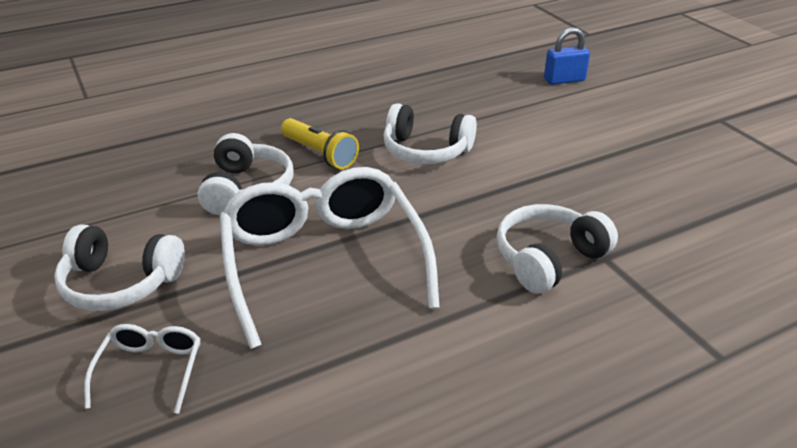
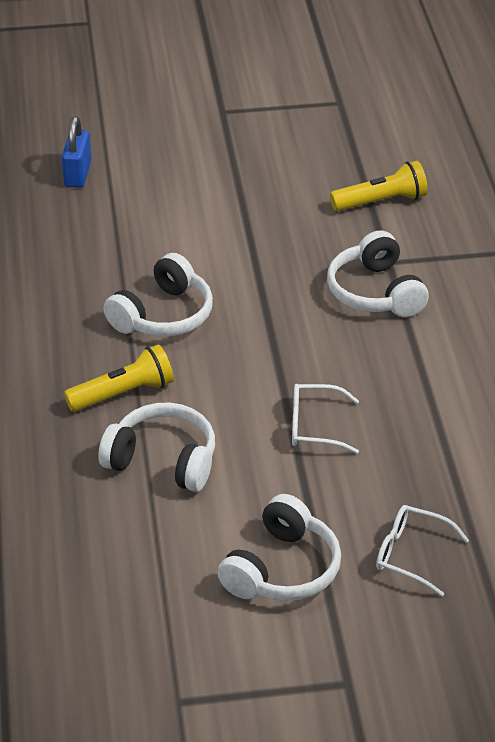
camera: 70 degrees left, 5 degrees up
(323, 261) = (314, 426): white glasses -> white glasses, size x0.44
(695, 233) = (381, 201): none -> yellow flashlight

